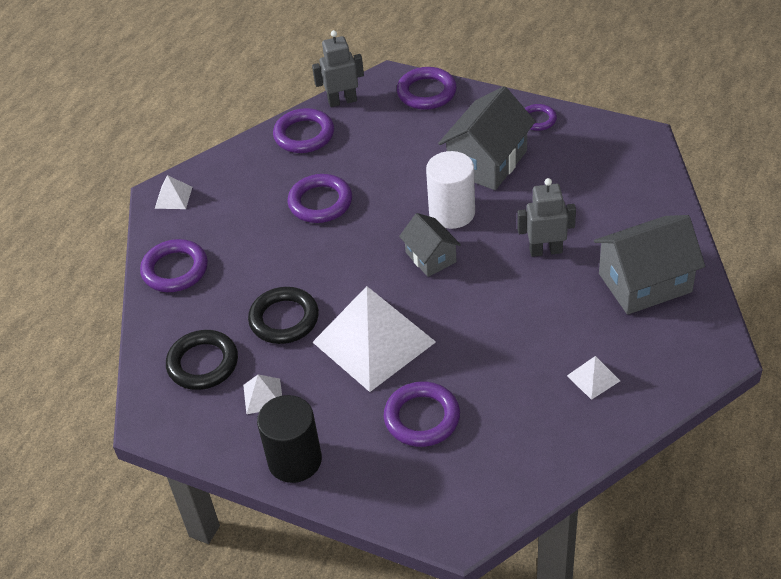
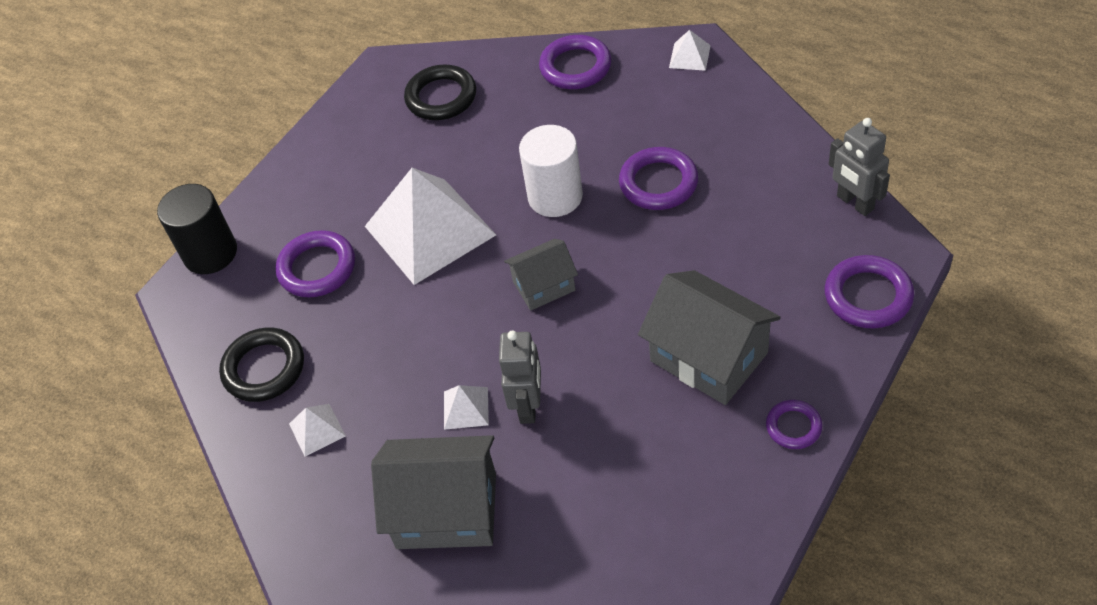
camera: 100 degrees right, 5 degrees up
(263, 396) = (386, 143): white pyramid -> white pyramid (466, 408)
(284, 319) = (482, 156): black ring -> black ring (264, 368)
(295, 460) = (303, 169): black cylinder -> black cylinder (210, 253)
(304, 135) = (787, 165): purple ring -> none
(342, 101) = (854, 203): grey robot -> grey robot turned 150 degrees clockwise
(452, 213) = (617, 311): white cylinder -> white cylinder (555, 196)
(645, 283) = (446, 510): grey house -> grey house turned 75 degrees counterclockwise

